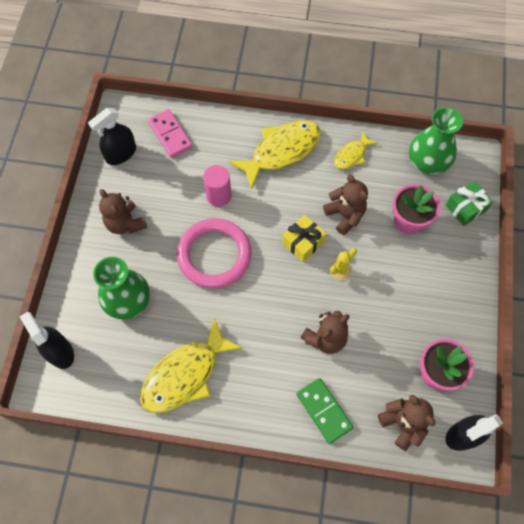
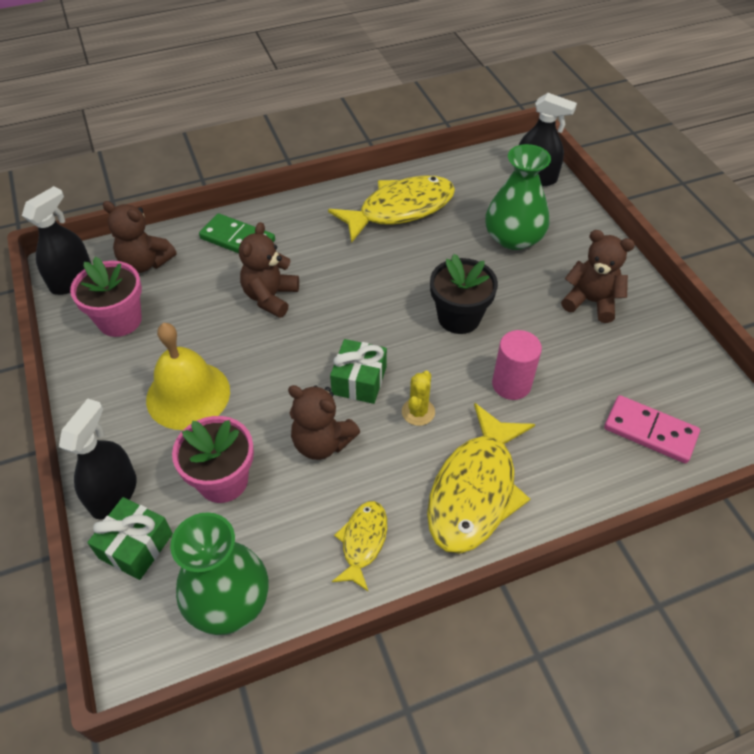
camera: 150 degrees right, 15 degrees down
(121, 153) = (683, 373): black spray bottle -> black spray bottle (113, 493)
(185, 374) = (400, 209): yellow fish -> yellow fish turned 45 degrees clockwise
(214, 255) = (459, 317): pink ring -> black flower pot
(303, 242) = (359, 381): yellow gift -> green gift
(340, 270) = (291, 372): yellow cactus -> yellow cactus (418, 412)
(409, 286) = (188, 395): none -> yellow bell

